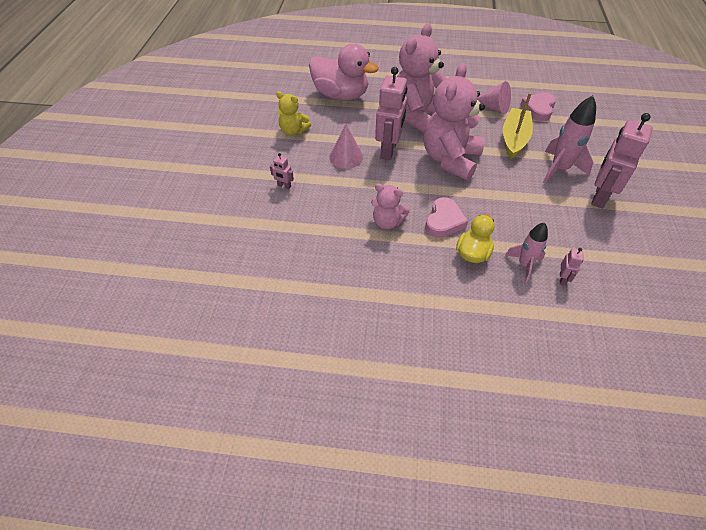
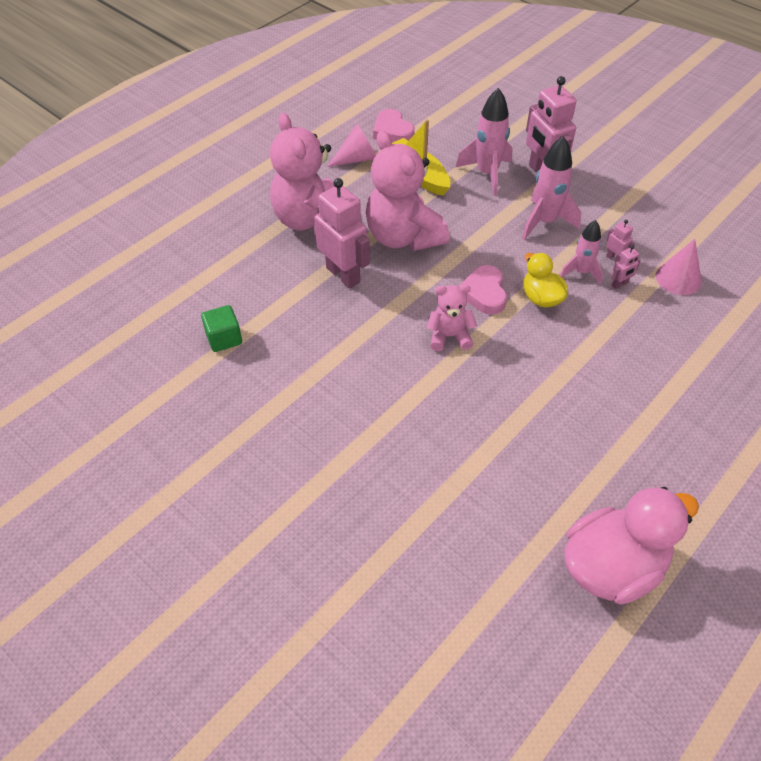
camera: 55 degrees left, 0 degrees up
(284, 186) = (315, 395): pink robot -> pink robot (620, 284)
(293, 131) = (224, 338): yellow teddy bear -> green cube
(341, 95) = (203, 261): pink duck -> pink duck (612, 567)
(346, 157) = (319, 315): pink cone -> pink cone (678, 278)
(387, 222) = (449, 336): pink teddy bear -> pink teddy bear turned 150 degrees counterclockwise
(444, 221) = (484, 293): pink heart -> pink heart turned 150 degrees counterclockwise
(550, 221) = (545, 222): none -> pink rocket

